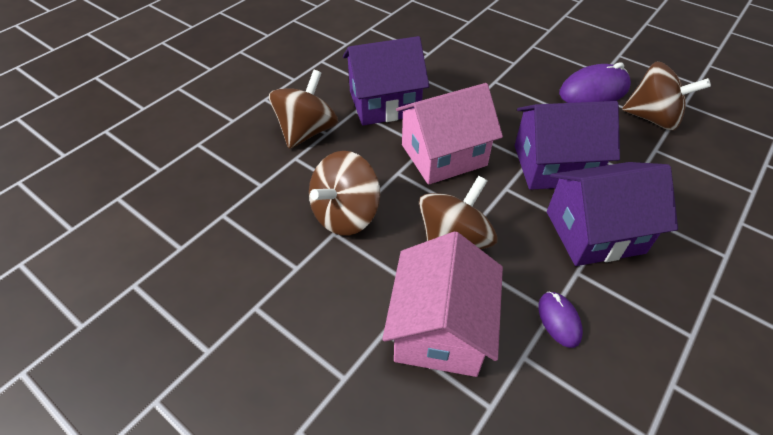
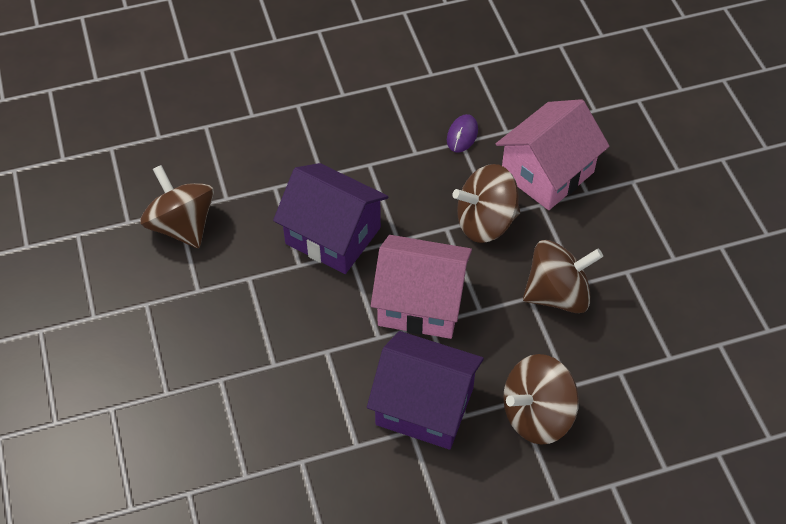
camera: 145 degrees left, 5 degrees up
(593, 91) = (190, 288): purple mouse -> none
(594, 232) = (369, 169): purple house -> none

